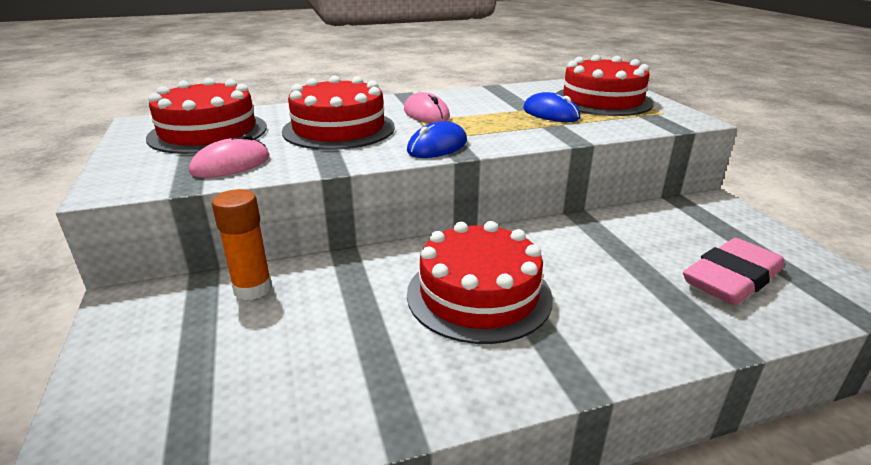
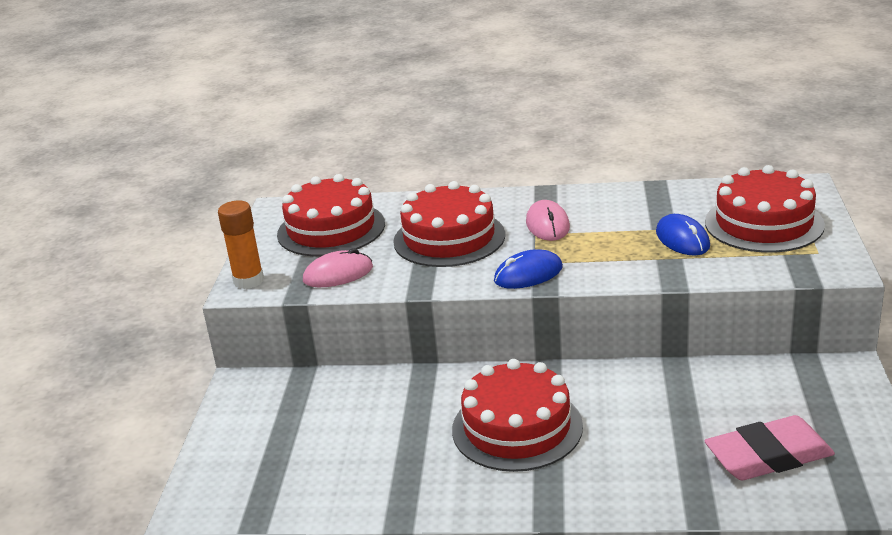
camera: 25 degrees right, 0 degrees up
(252, 289) = (337, 389): orange glue stick -> orange glue stick (248, 281)

